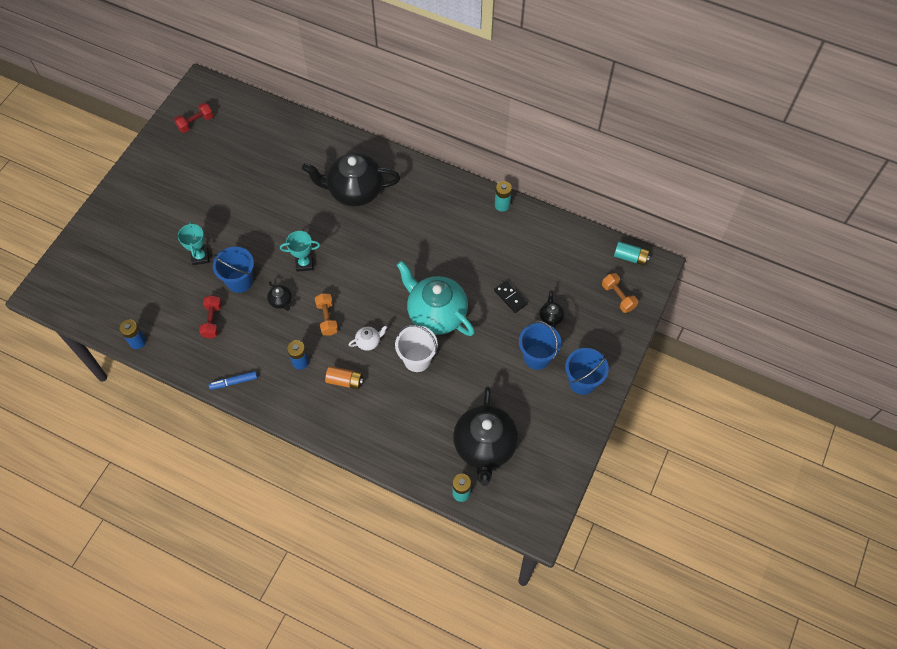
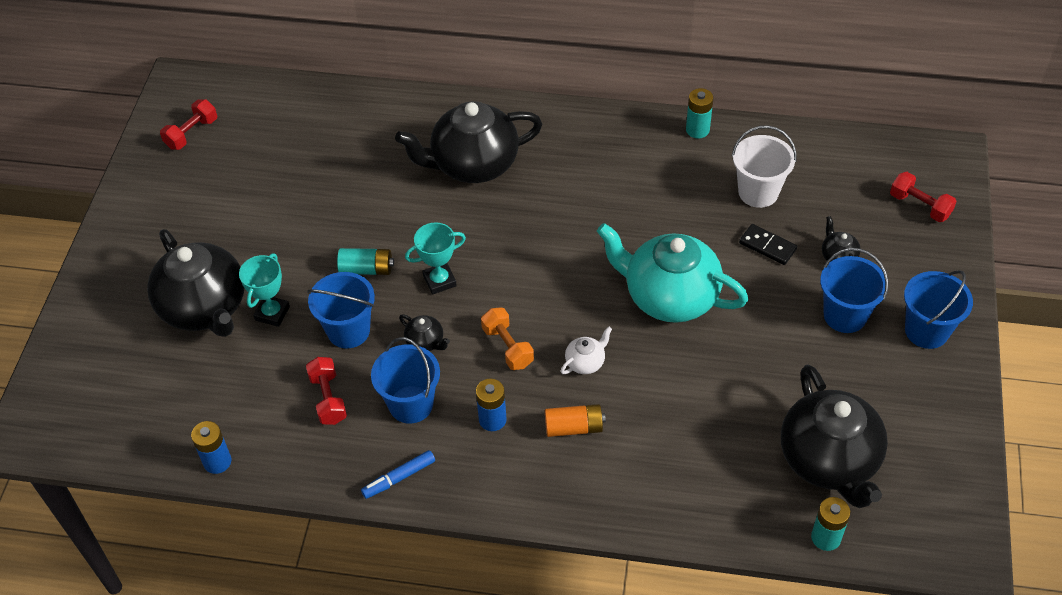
camera: 15 degrees left, 10 degrees down
(163, 242) = (205, 308): none -> black teapot
(200, 257) = (272, 313): turquoise trophy -> turquoise trophy turned 45 degrees clockwise
(258, 338) = (411, 404): none -> blue bucket
(417, 359) = (670, 367): white bucket -> white bucket (758, 192)
(618, 297) = (920, 206): orange dumbbell -> red dumbbell
(630, 257) = (910, 151): turquoise battery -> turquoise battery (366, 269)

